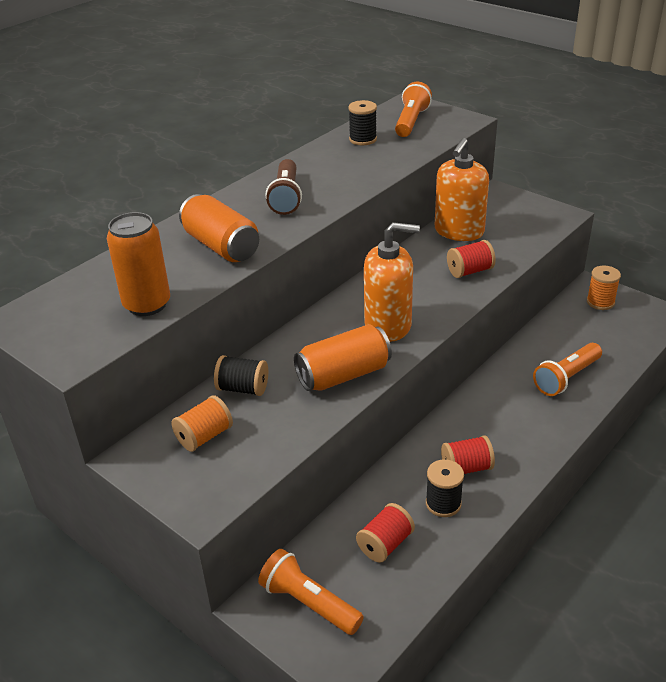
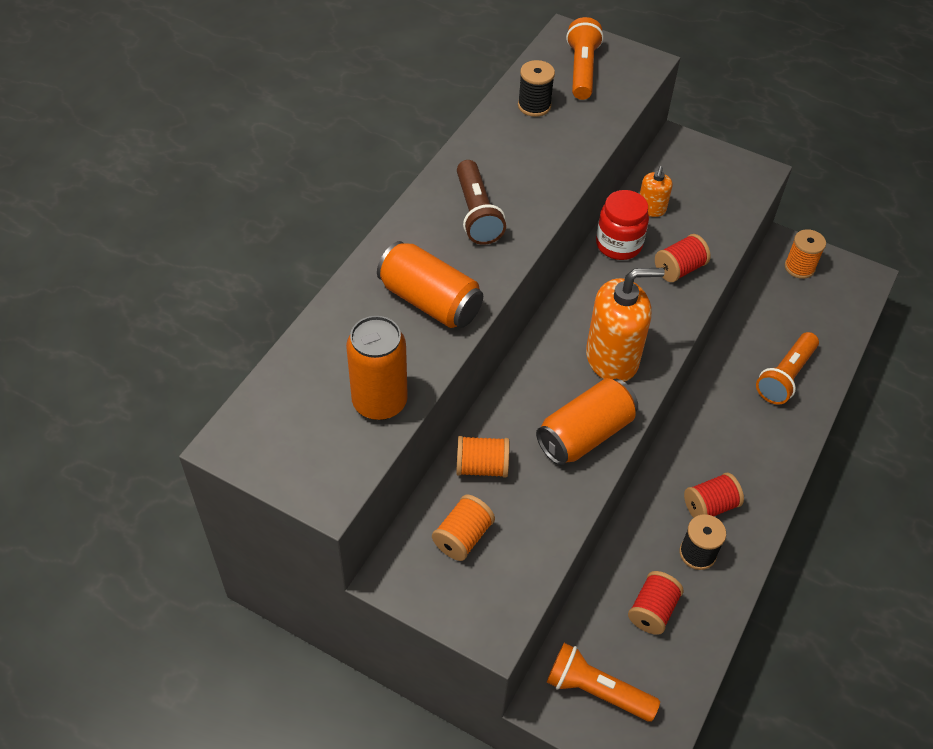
camera: 15 degrees left, 15 degrees up
(243, 388) = (481, 467): black spool -> orange spool
(422, 252) = (618, 244): none -> red jar
(459, 231) = (651, 209): orange soap dispenser -> orange soap dispenser, size x0.50

